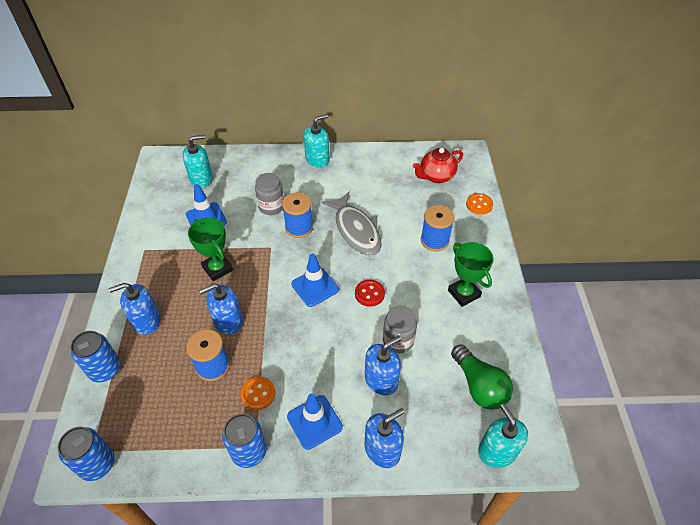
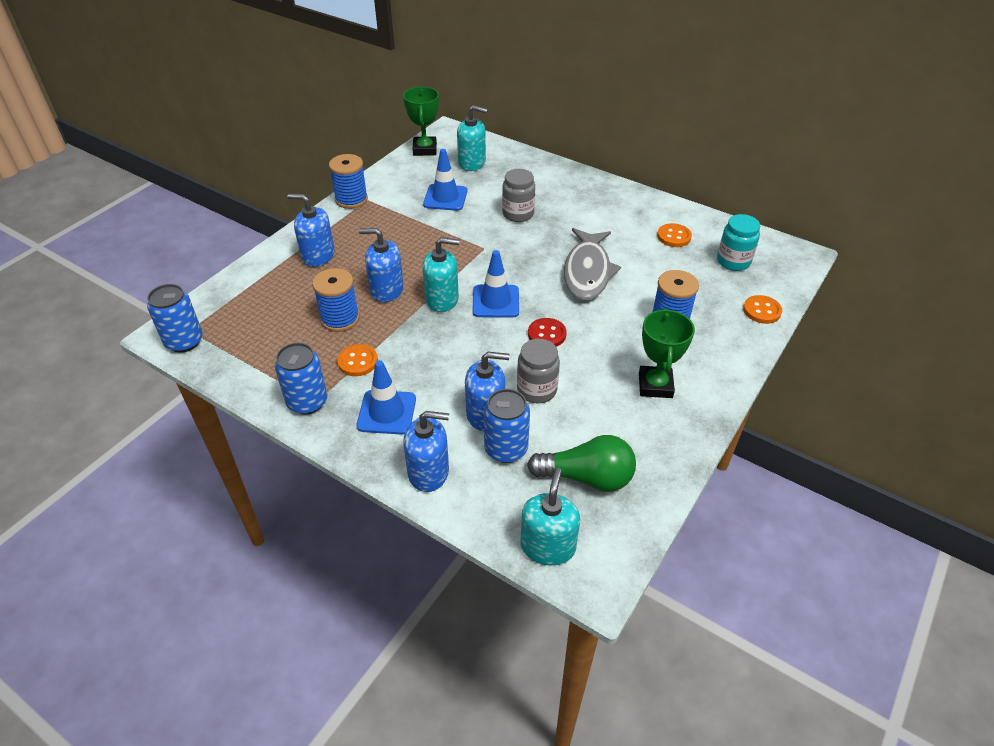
camera: 35 degrees right, 5 degrees down
(105, 370) = (252, 276): blue can -> blue can (506, 449)
(217, 269) = (417, 243): green trophy -> green trophy (425, 149)
(299, 227) = (529, 244): blue spool -> blue spool (351, 199)
(317, 159) = (607, 191): turquoise soap dispenser -> turquoise soap dispenser (442, 299)
(387, 175) = (674, 236): none -> orange button
(436, 176) = (733, 261): red teapot -> turquoise jar
(479, 386) = (587, 477): green light bulb -> green light bulb turned 90 degrees counterclockwise

